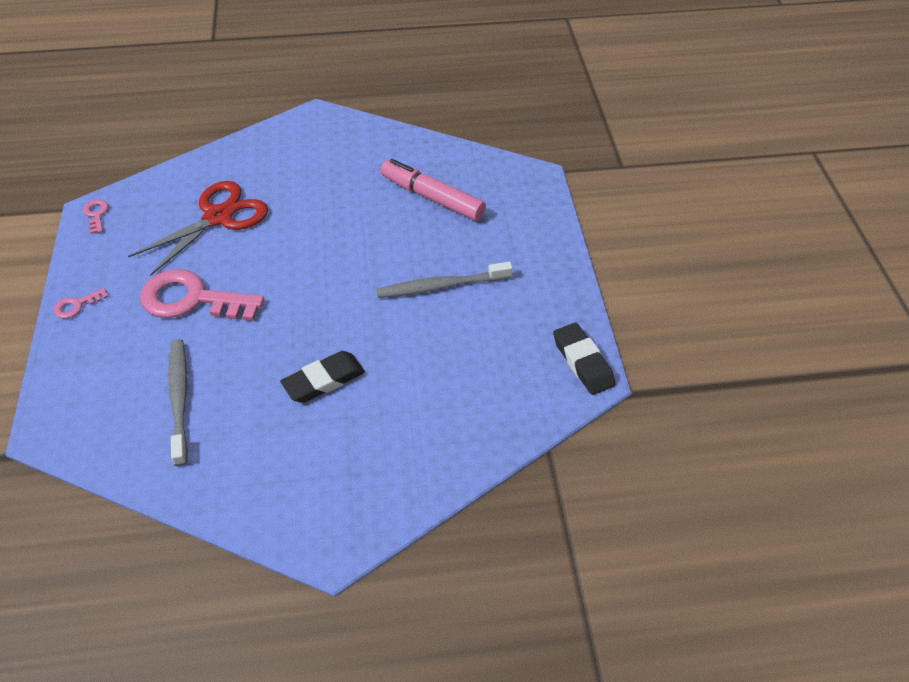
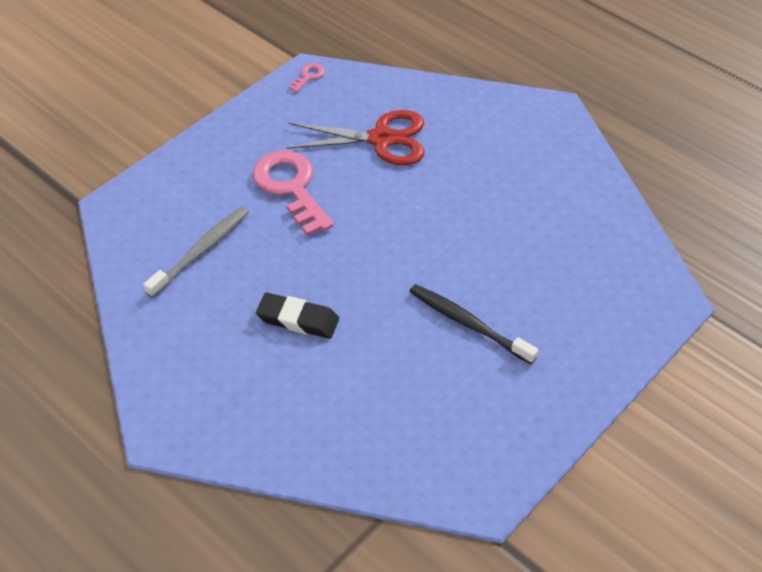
camera: 50 degrees right, 0 degrees up
(77, 305) = (221, 134): pink key -> none
(432, 198) = (558, 248): pink marker -> none
(441, 286) = (468, 323): grey toothbrush -> black toothbrush
(582, 362) = (495, 481): black eraser -> none

